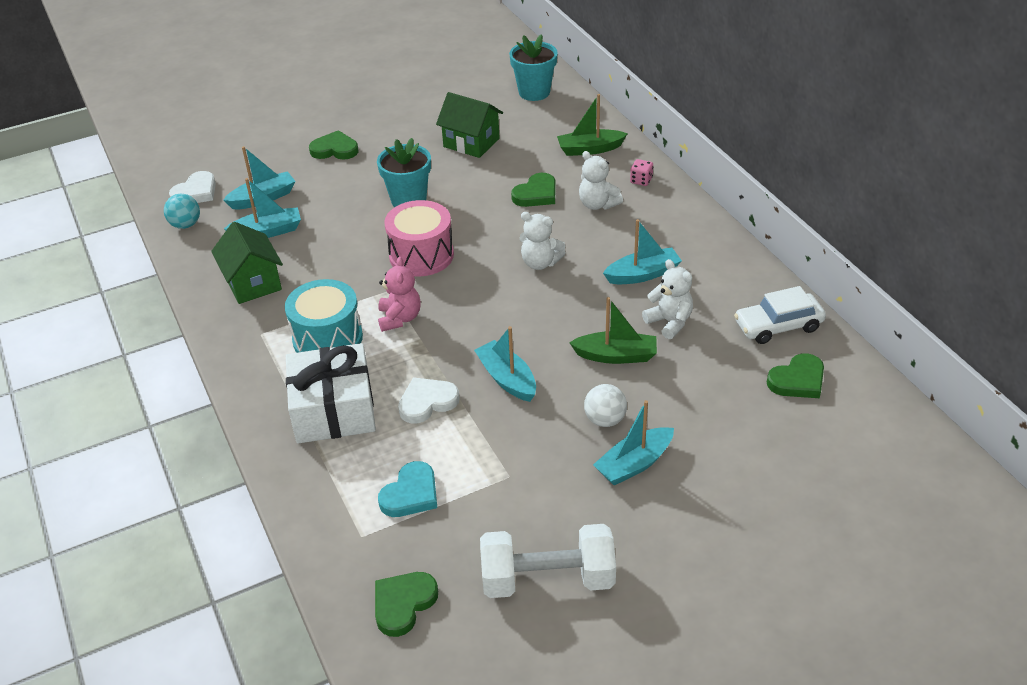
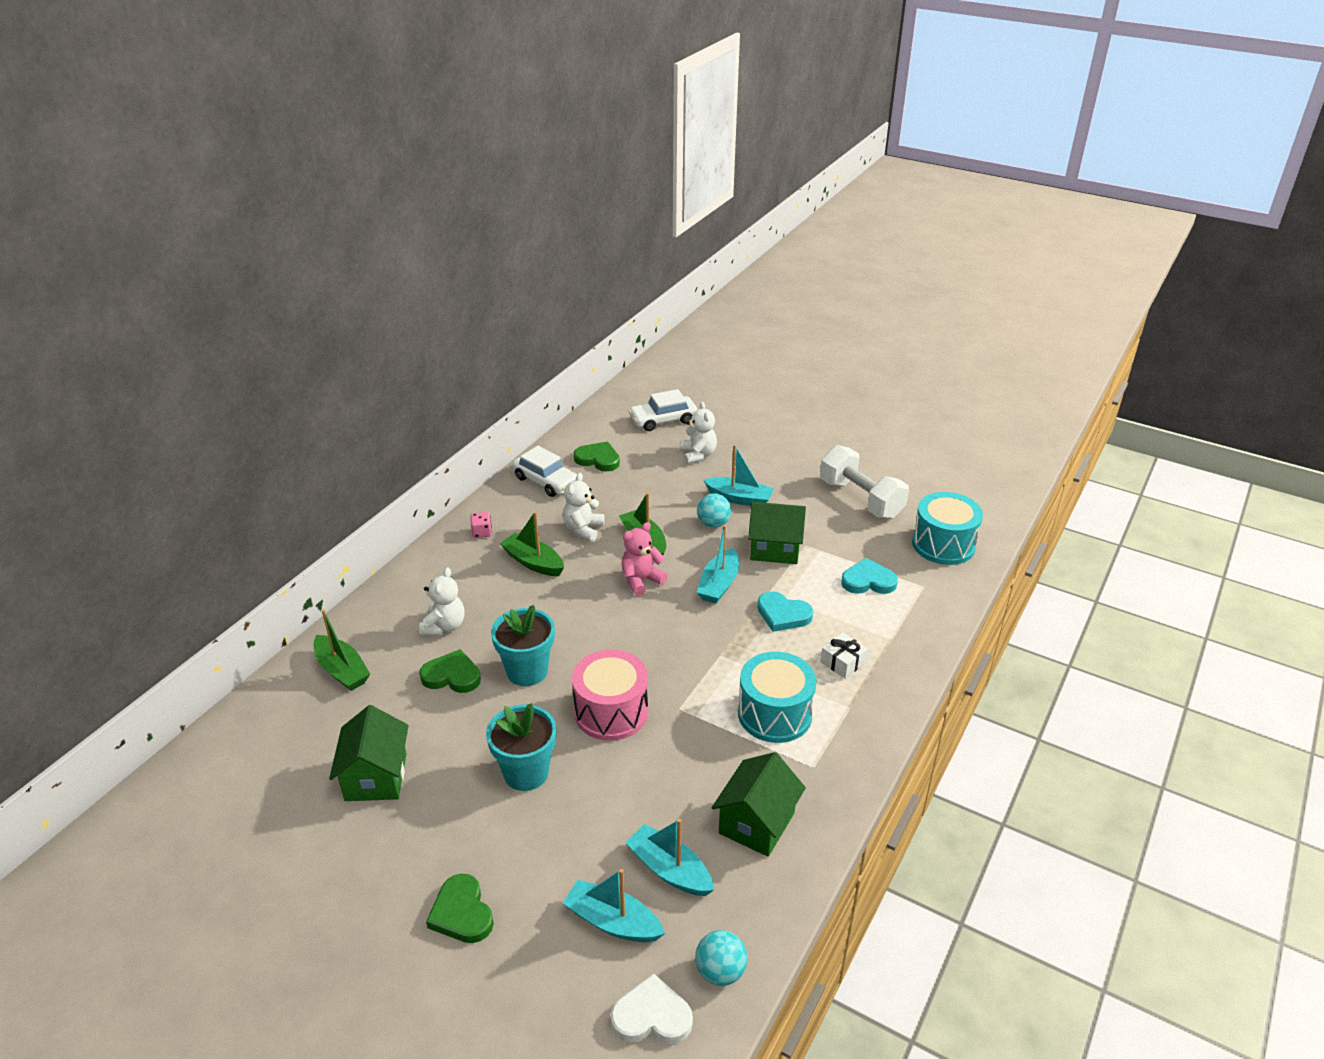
camera: 125 degrees left, 5 degrees down
(334, 409) = (842, 662): white gift -> white gift, size x0.44
(399, 318) = (708, 680): pink teddy bear -> pink teddy bear (641, 580)
(403, 604) = (943, 544): green heart -> turquoise drum
(427, 402) = (783, 614): white heart -> turquoise heart
(523, 447) = (775, 549): none -> green house
(534, 92) = (224, 773): turquoise flower pot -> turquoise flower pot (527, 671)
(540, 263) = (562, 626): white teddy bear -> white teddy bear (698, 455)
(605, 420) = (713, 524): white ball -> turquoise ball
(641, 180) = (385, 613): pink dice -> pink dice (482, 533)
(642, 274) = (533, 562): turquoise boat -> green boat
(858, 475) = (663, 420): none -> white car

